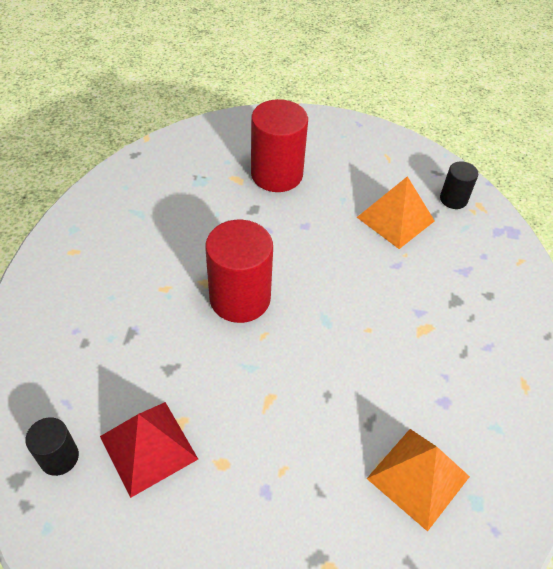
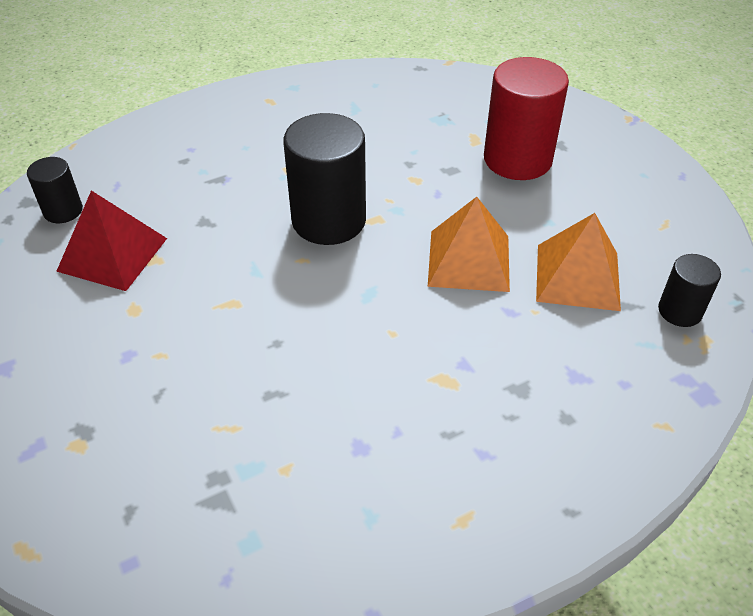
camera: 55 degrees right, 5 degrees down
(240, 298) = (329, 220): red cylinder -> black cylinder
(418, 477) = (238, 469): orange pyramid -> orange pyramid (468, 260)

